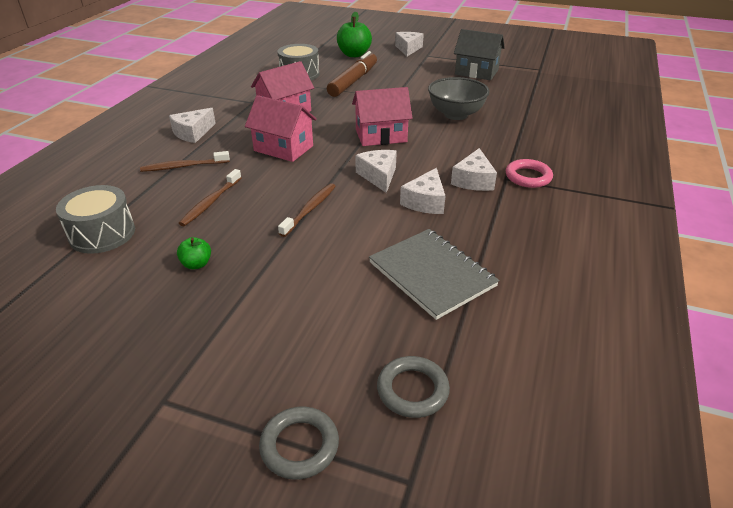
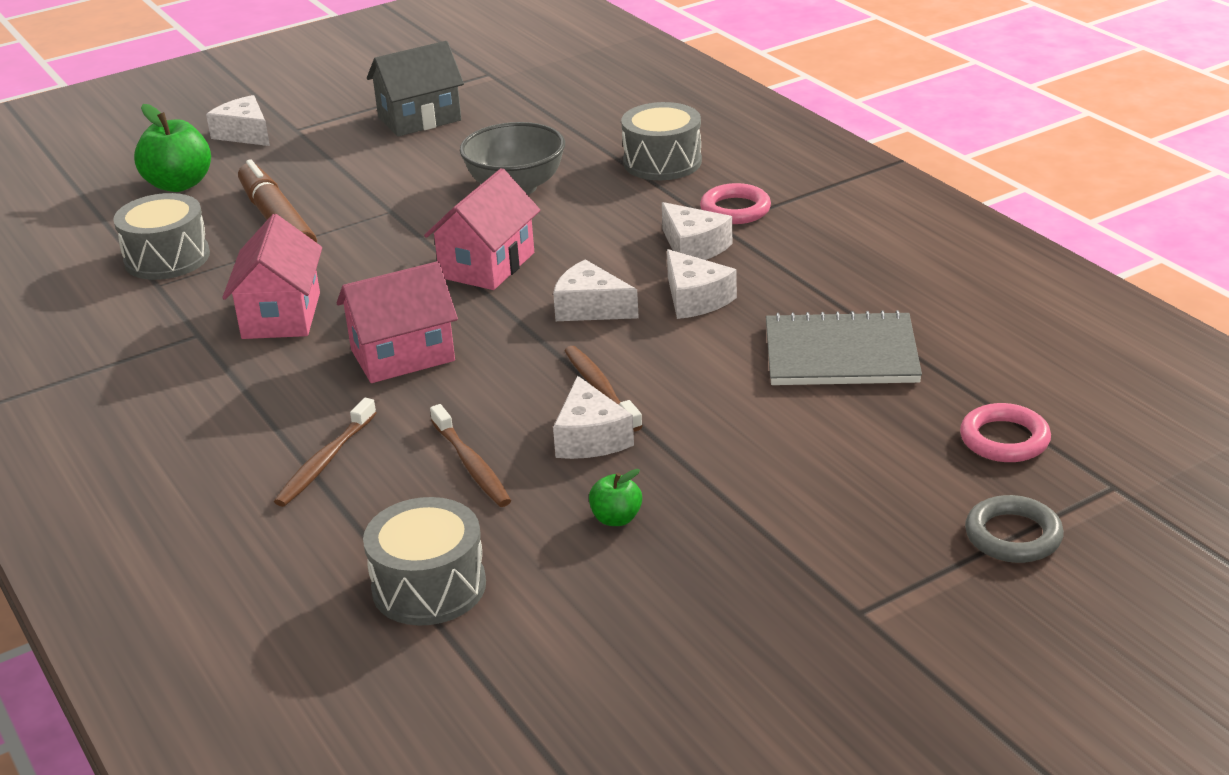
camera: 50 degrees left, 5 degrees down
(193, 133) = (220, 423): white cheese -> white cheese (590, 437)
(412, 390) = (1004, 439): grey ring -> pink ring
(538, 138) = (662, 162): none -> grey drum

